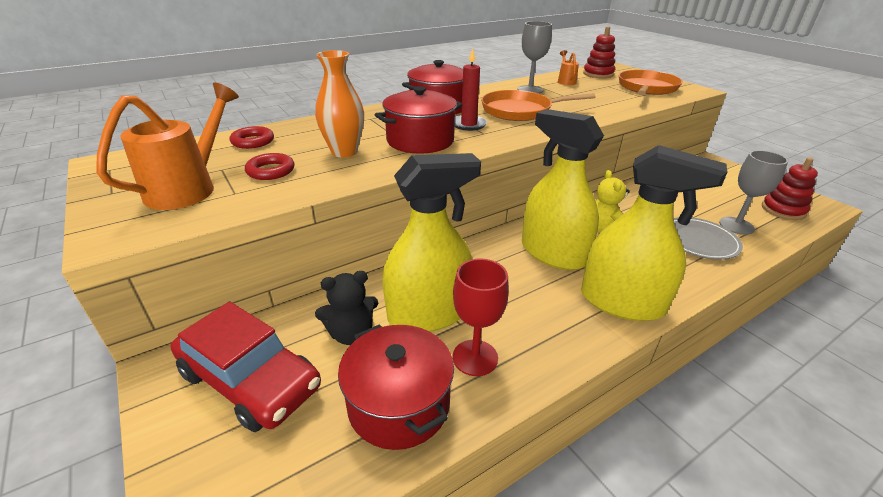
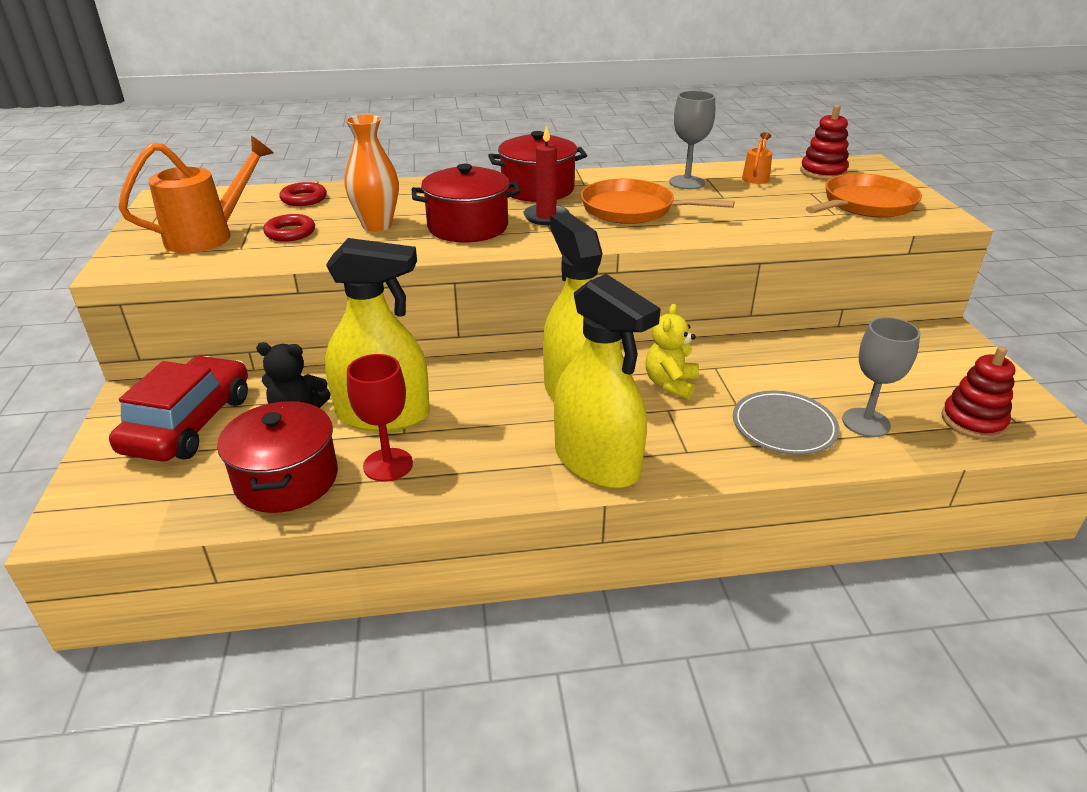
camera: 25 degrees right, 0 degrees up
(250, 379) = (189, 423): red car -> red car turned 135 degrees counterclockwise

